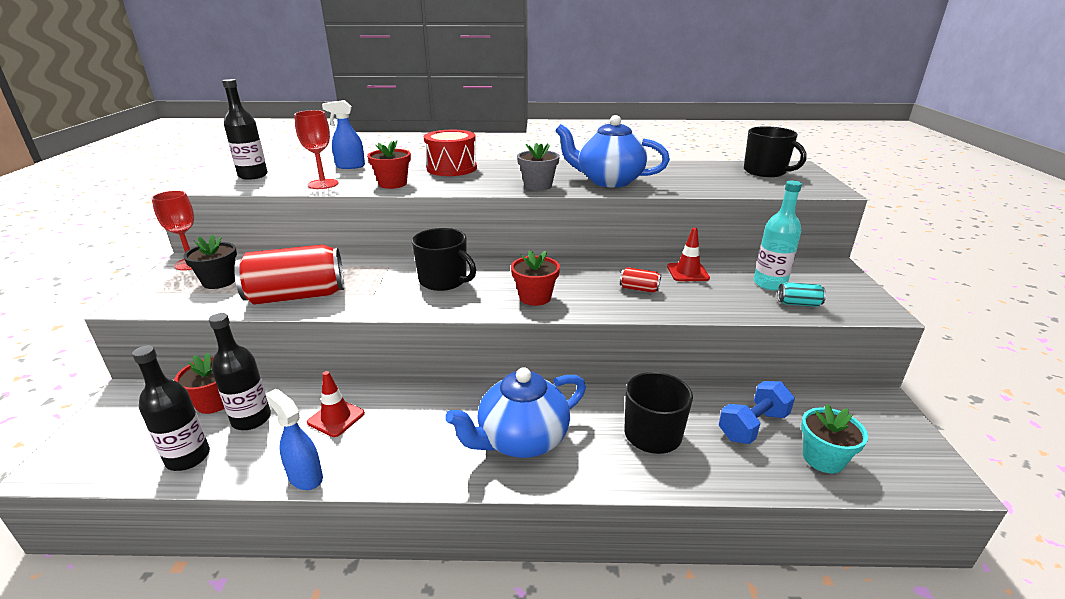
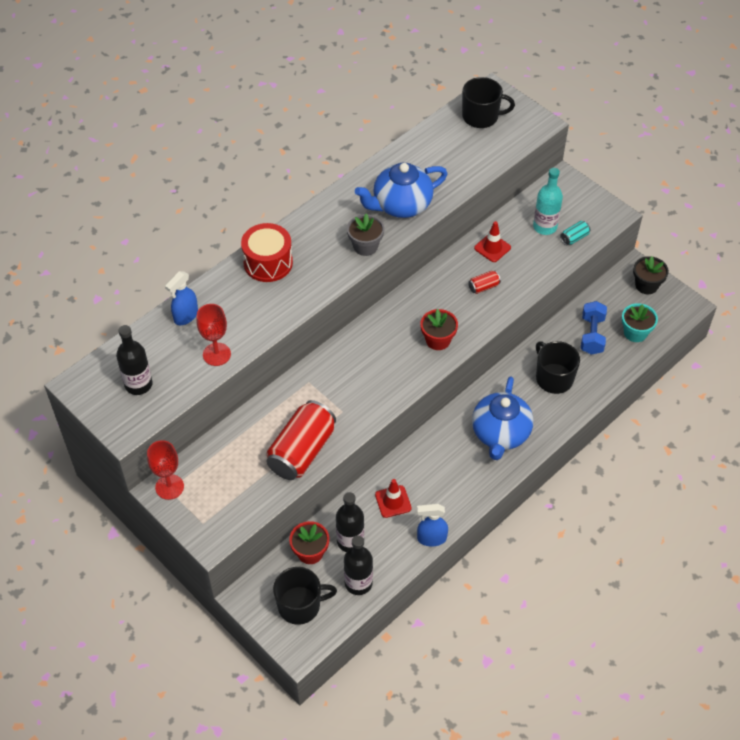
camera: 45 degrees left, 25 degrees up
(219, 281) = (226, 482): black flower pot -> black flower pot (646, 285)
(392, 184) = (265, 316): red flower pot -> none
(444, 281) = (366, 367): black mug -> black mug (300, 605)

